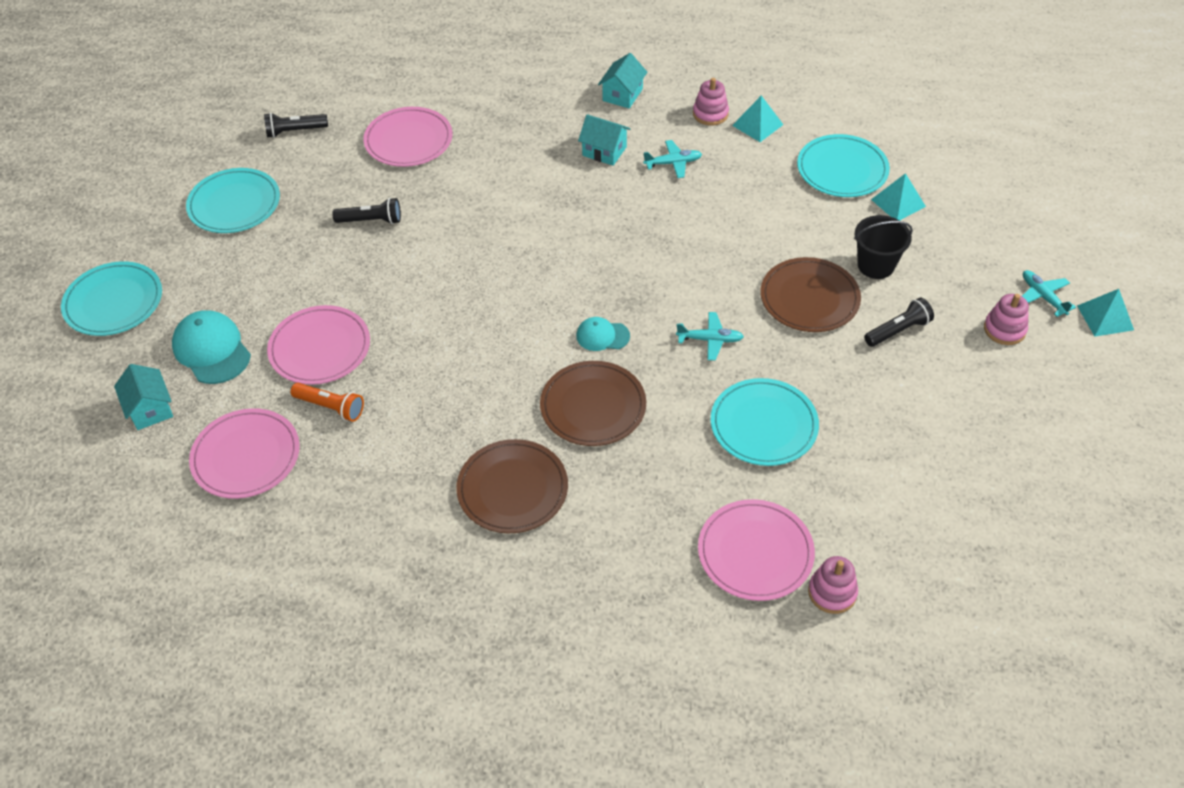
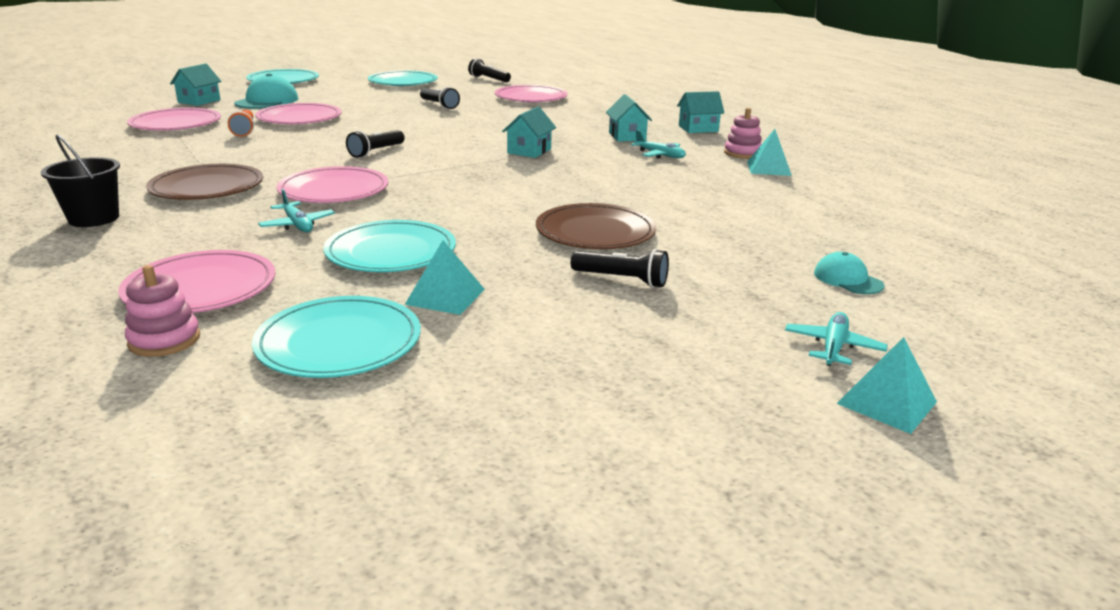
camera: 50 degrees right, 25 degrees down
(502, 336) = (376, 152): none -> black flashlight
(591, 235) = (529, 151): none -> turquoise house
(593, 406) = (334, 190): brown plate -> pink plate
(602, 336) = (421, 176): turquoise cap -> turquoise cap (847, 279)
(710, 340) = (474, 209): turquoise plane -> turquoise plane (297, 225)
(842, 169) = (791, 206): turquoise plate -> turquoise plate (339, 342)
(876, 265) = (695, 248): black bucket -> black bucket (94, 218)
(898, 203) = (803, 237): turquoise pyramid -> turquoise pyramid (445, 296)
(1004, 329) = (731, 337): pink stacking toy -> none

